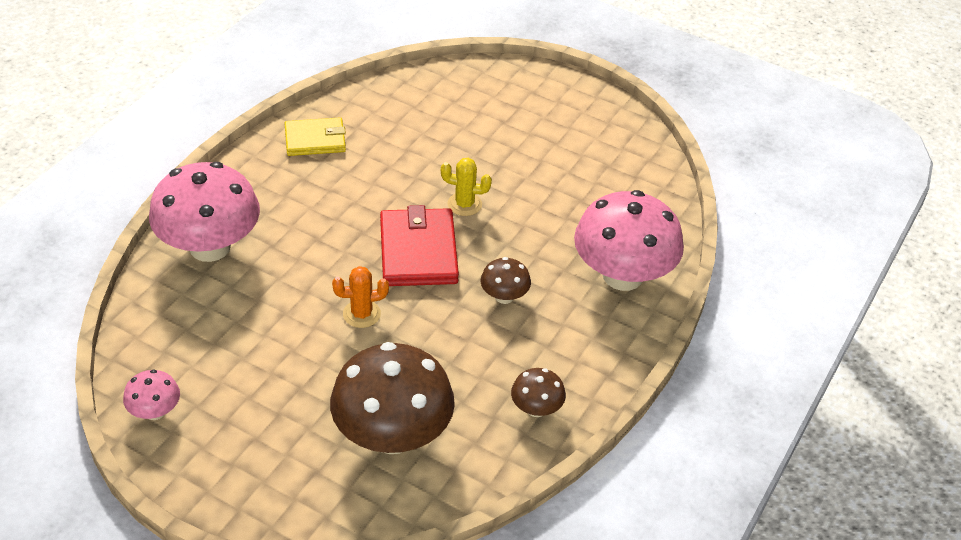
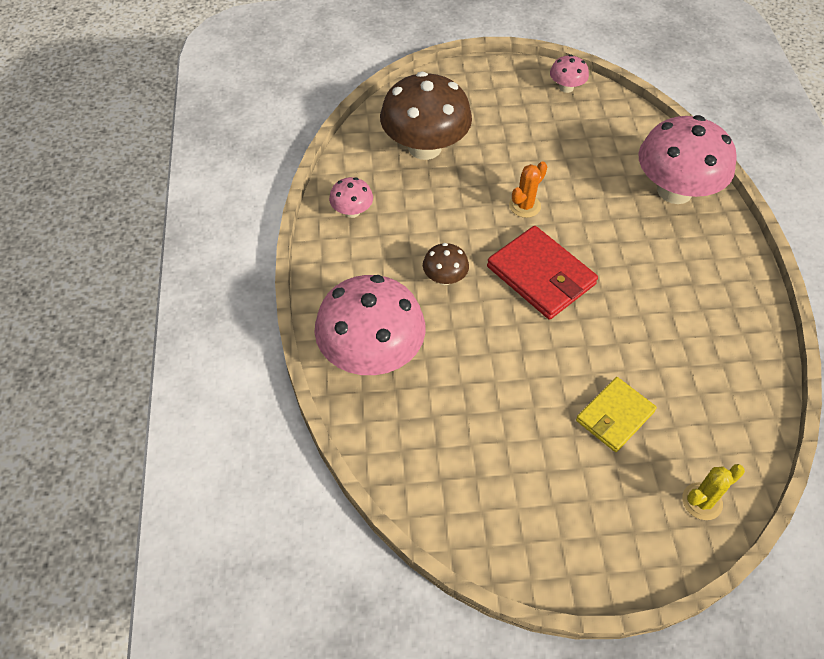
camera: 145 degrees right, 10 degrees up
(315, 140) = (733, 326): yellow wallet -> yellow wallet (615, 416)
(464, 204) = (553, 341): yellow cactus -> yellow cactus (702, 501)
(536, 409) = (352, 211): brown mushroom -> pink mushroom

